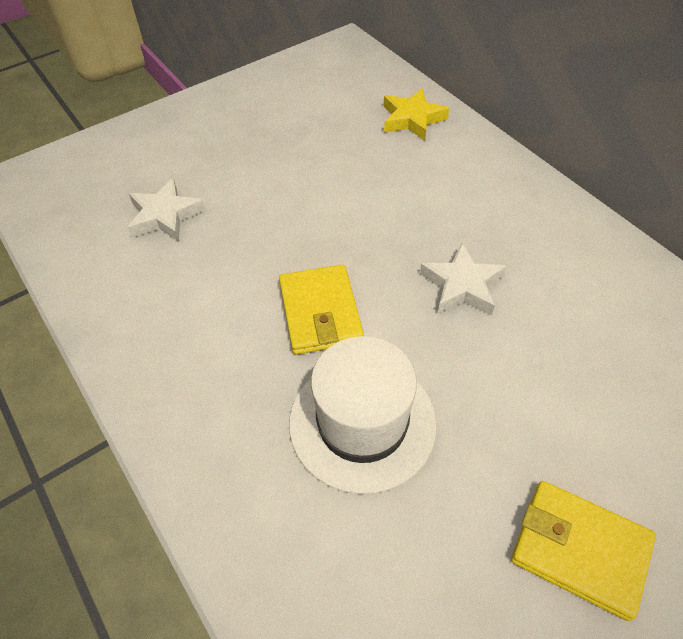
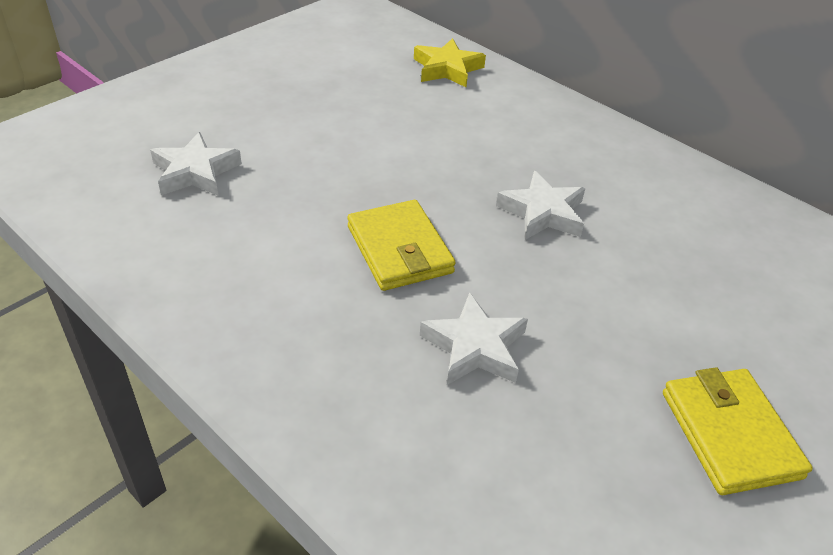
camera: 15 degrees left, 10 degrees down
(362, 422) = (474, 347): white hat -> white star
(579, 550) = (730, 434): yellow wallet -> yellow wallet turned 60 degrees clockwise

